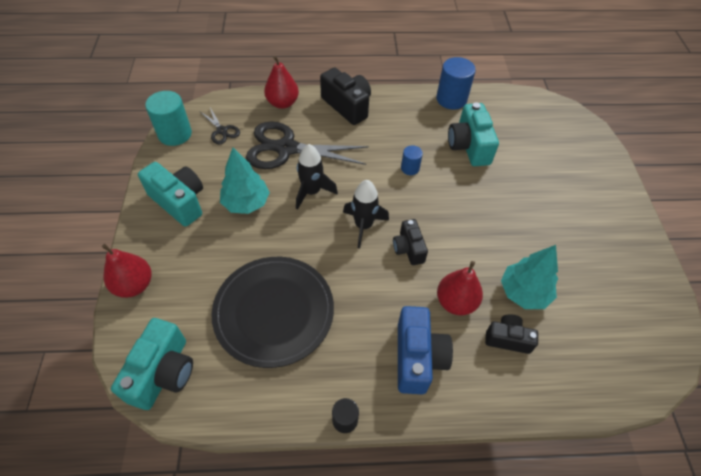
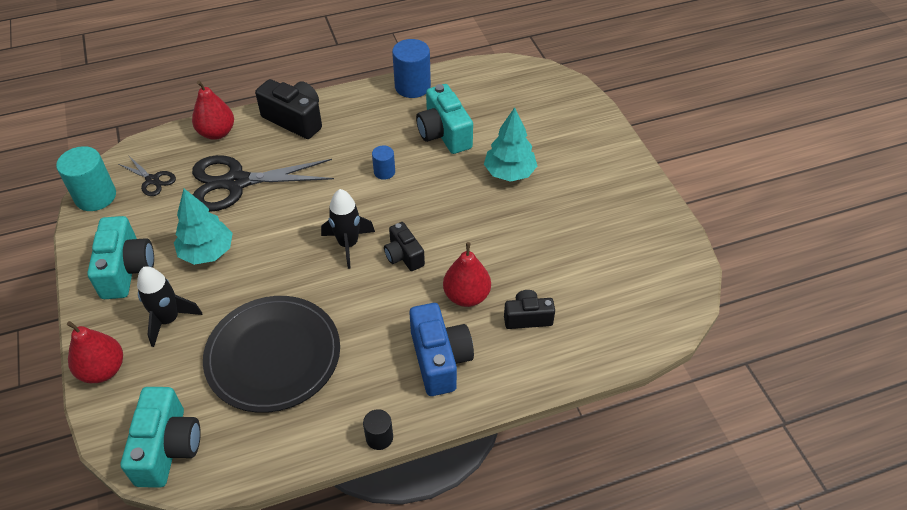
camera: 15 degrees left, 5 degrees down
(179, 202) = (126, 270): turquoise camera -> turquoise camera turned 60 degrees clockwise
(312, 192) = (280, 223): black rocket -> black rocket (169, 320)
(524, 292) = (534, 269): turquoise tree -> turquoise tree (509, 173)

